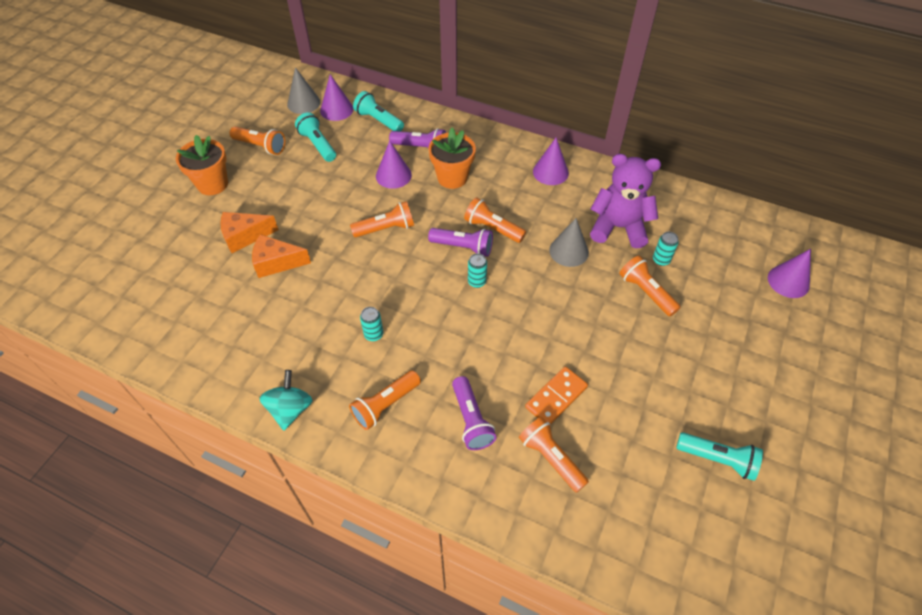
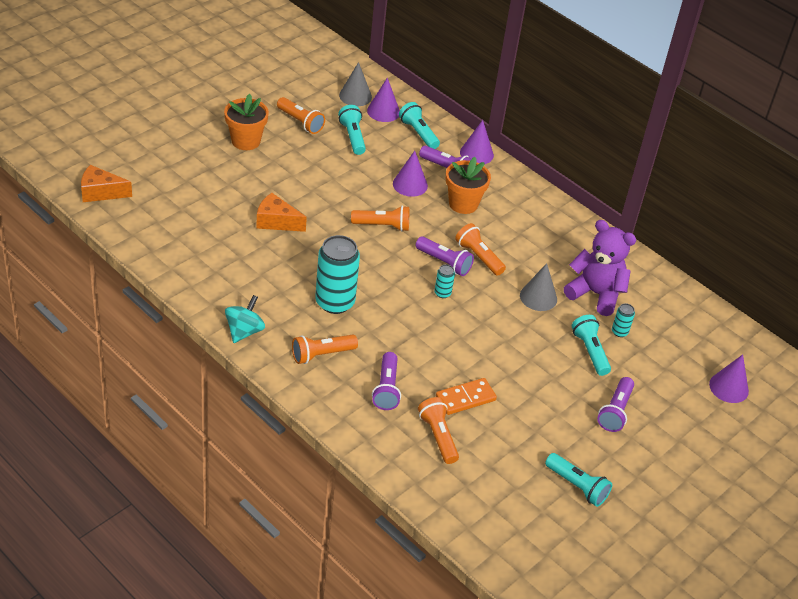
camera: 15 degrees right, 10 degrees down
(245, 236) = (257, 192): orange cheese -> orange cheese (100, 192)
(373, 334) = (335, 302): turquoise can -> turquoise can, size x2.25
(550, 172) = (558, 228): purple cone -> purple cone (476, 153)
(646, 292) = (590, 351): orange flashlight -> turquoise flashlight
(705, 351) = (615, 411): none -> purple flashlight

